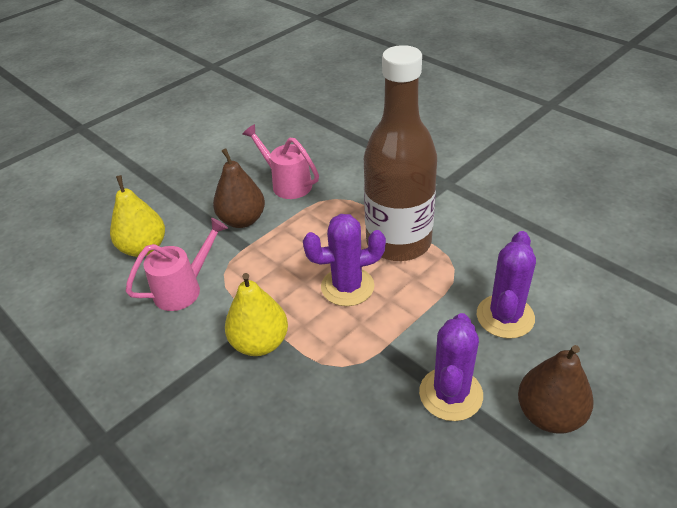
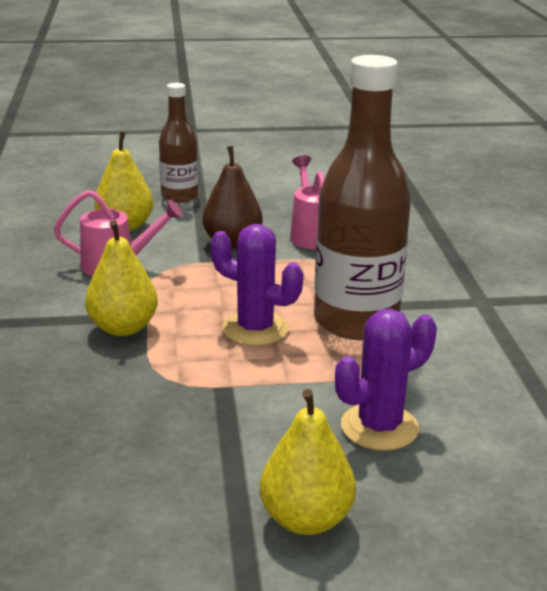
camera: 35 degrees right, 15 degrees down
(151, 198) = (179, 196): none -> brown bottle
(450, 394) = (232, 449): purple cactus -> none
(549, 414) = (306, 519): brown pear -> yellow pear

